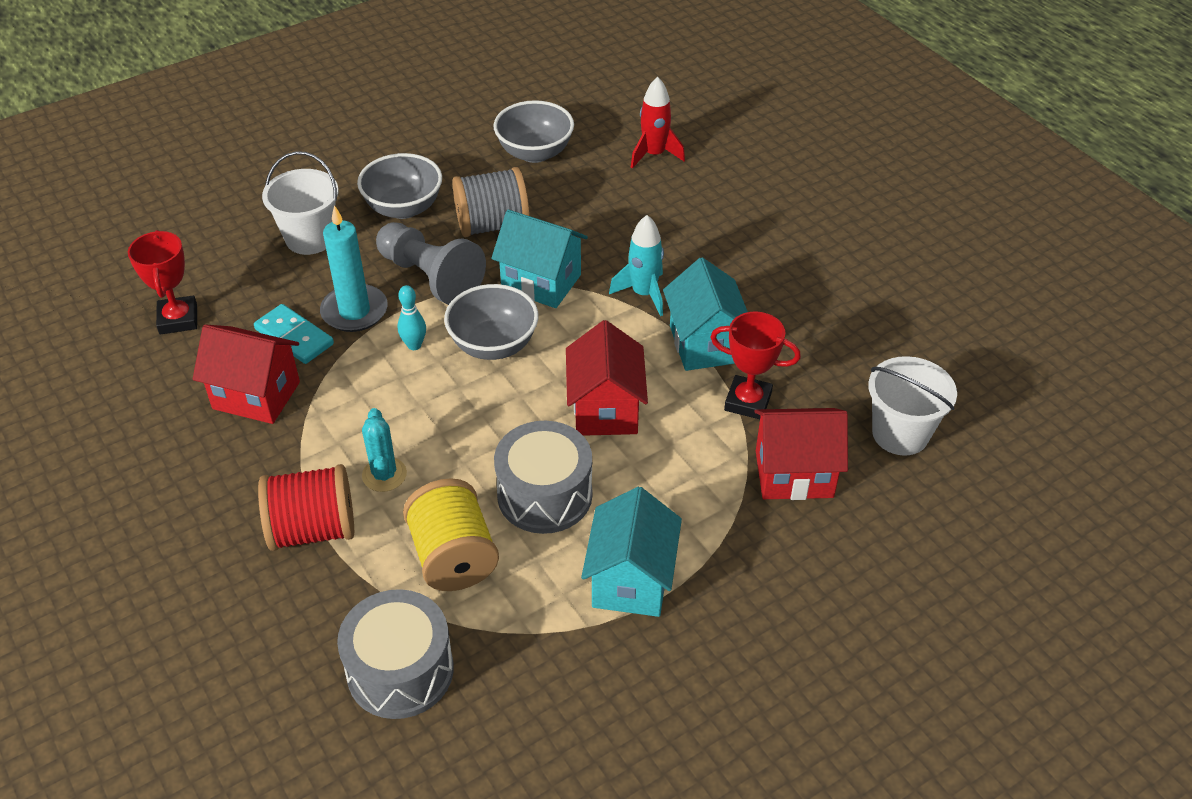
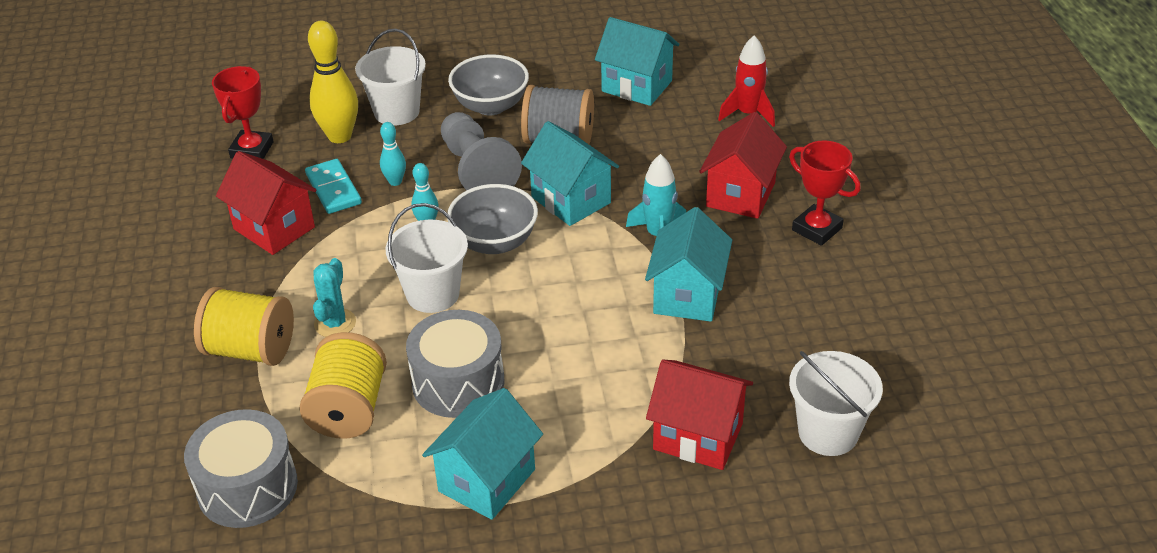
camera: 25 degrees right, 5 degrees down
(265, 279) = (339, 136): none -> yellow bowling pin
(313, 529) = (251, 350): red spool -> yellow spool
(354, 311) = (395, 181): turquoise candle -> turquoise bowling pin
(464, 415) = (432, 294): none -> white bucket
(535, 153) = (636, 86): grey bowl -> turquoise house
(605, 409) = (558, 326): red house -> red house (740, 194)
(748, 401) = (695, 358): red trophy -> red trophy (817, 229)

